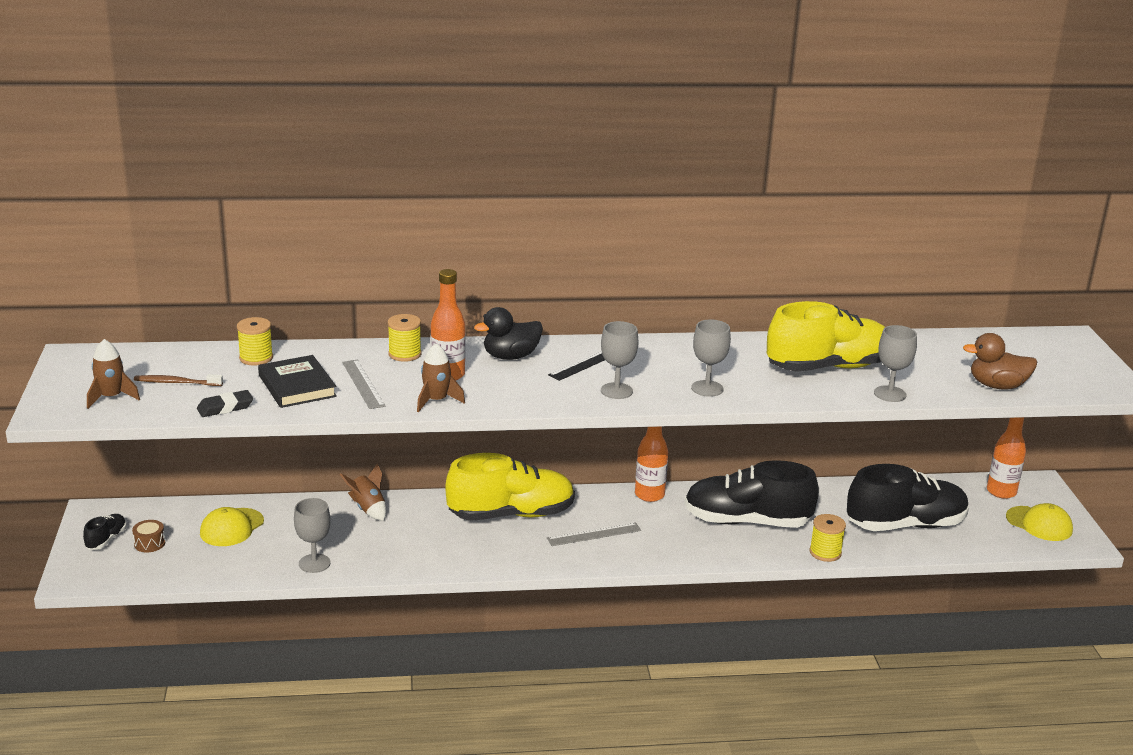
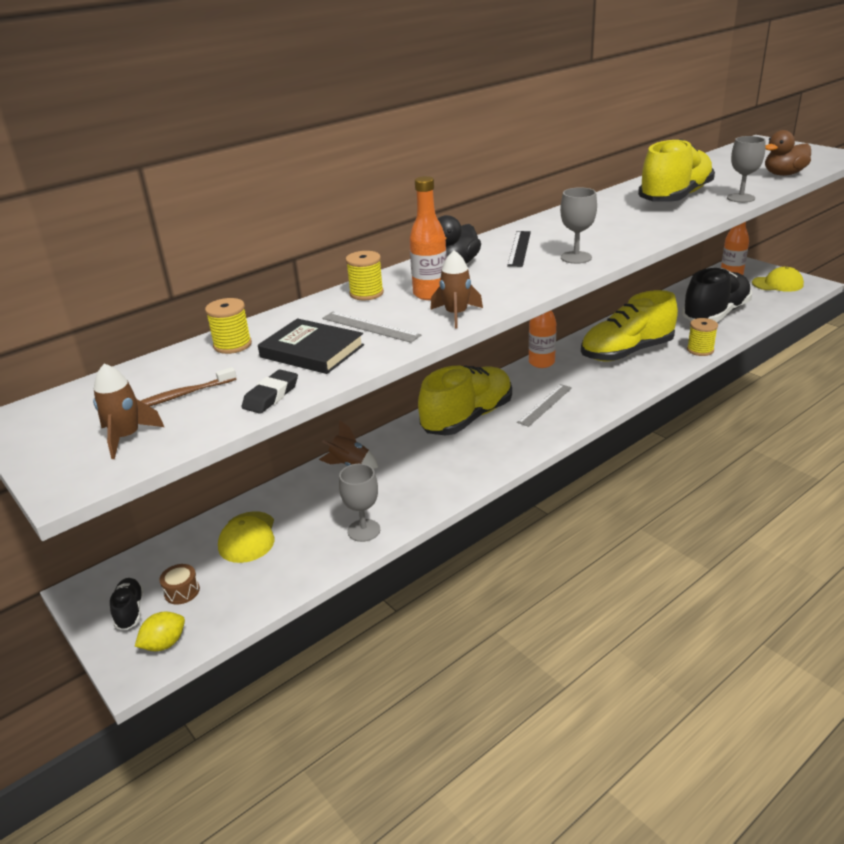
camera: 30 degrees left, 5 degrees up
(103, 572) = (164, 644): none -> yellow lemon
(707, 388) = (631, 234): grey goblet -> none
(746, 522) = (626, 352): black shoe -> yellow shoe

